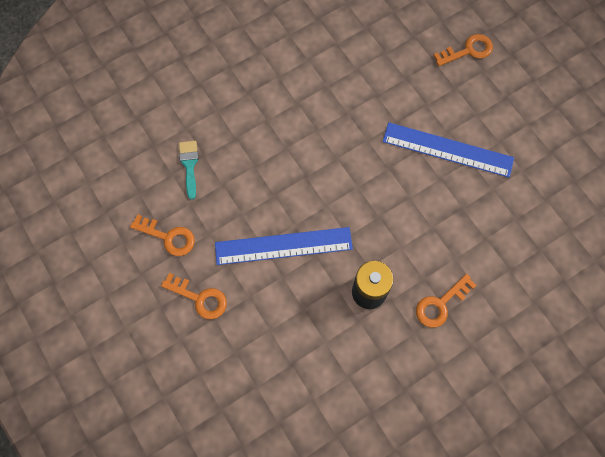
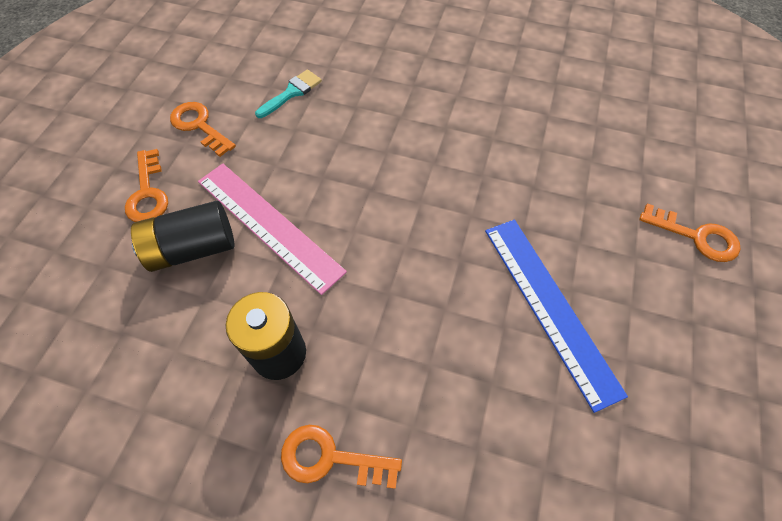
camera: 50 degrees right, 10 degrees down
(168, 237) = (199, 126): orange key -> orange key turned 150 degrees clockwise
(265, 296) = (193, 248): none -> black battery
(283, 246) = (268, 225): blue ruler -> pink ruler

